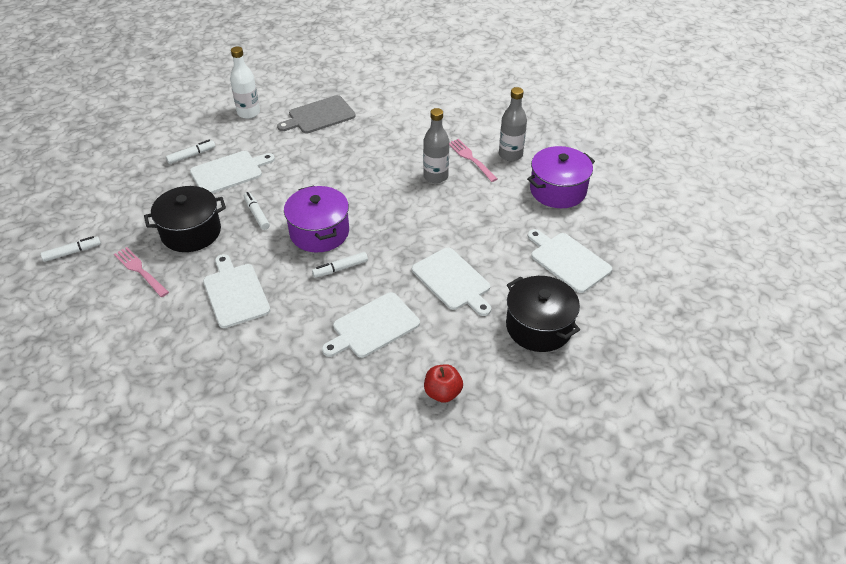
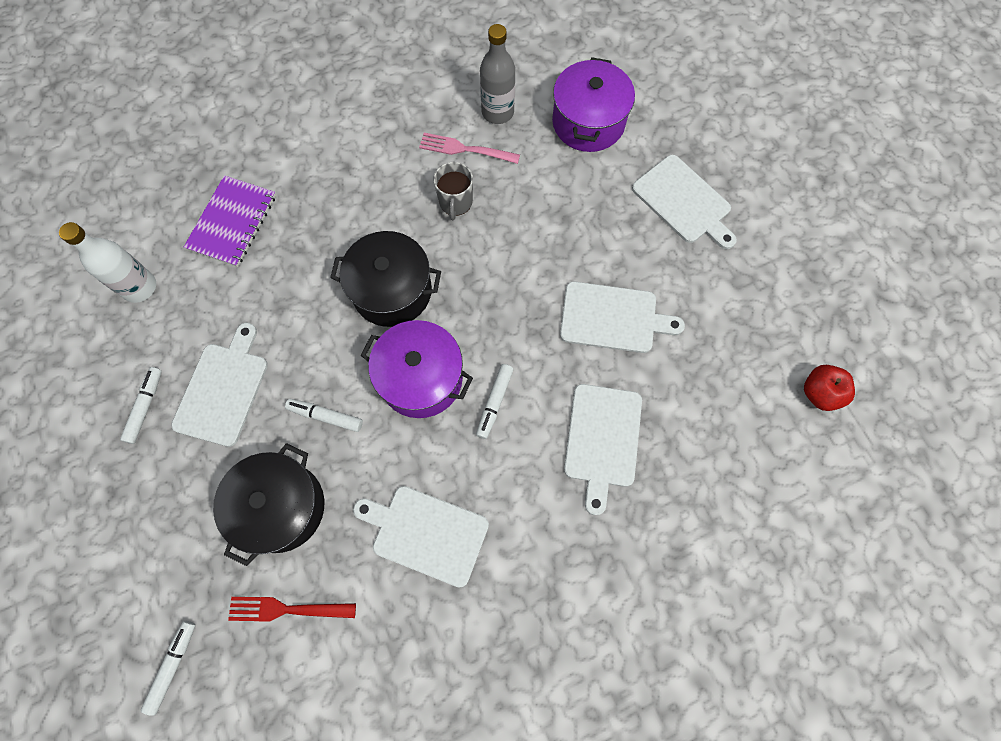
camera: 45 degrees left, 25 degrees up
(140, 270) = (287, 609): pink fork -> red fork
(319, 116) = (232, 222): grey cutting board -> purple notebook
(435, 176) = (455, 202): grey bottle -> grey mug
(442, 393) = (738, 450): red apple -> red apple (819, 393)
(539, 327) = (737, 300): black pot -> black pot (392, 291)
(568, 261) = (684, 202): white cutting board -> white cutting board turned 135 degrees counterclockwise

